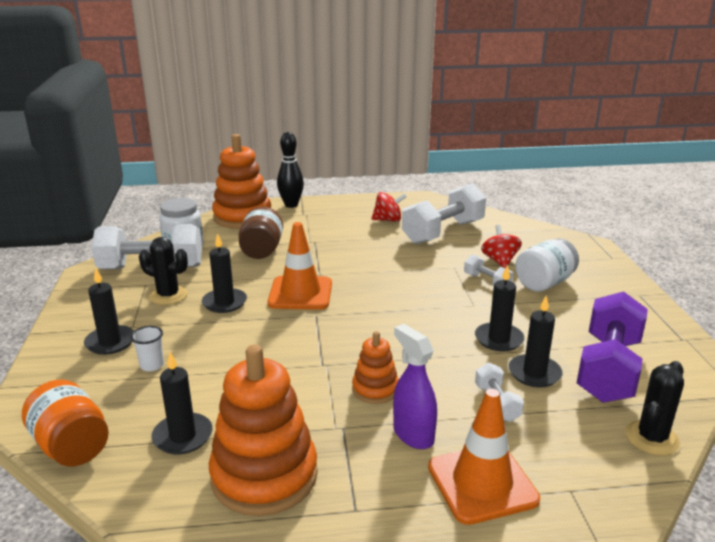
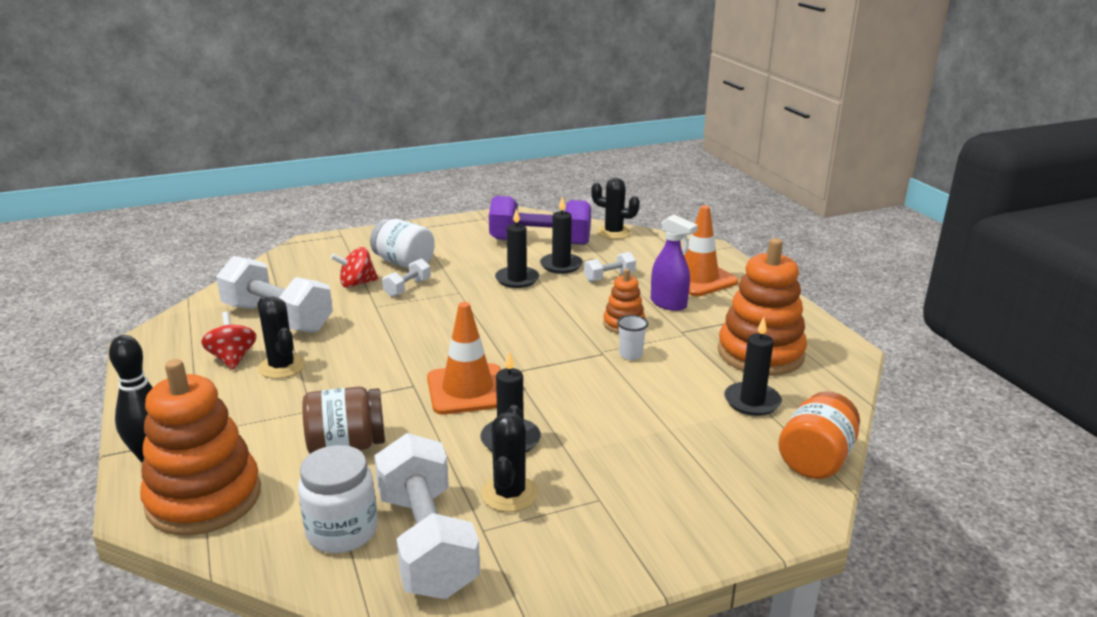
camera: 105 degrees left, 0 degrees up
(110, 342) = (643, 504): black candle -> none
(152, 365) = (667, 454): white cup -> white cup (630, 355)
(369, 234) = (282, 367): none -> black cactus
(413, 434) = (668, 304): purple spray bottle -> purple spray bottle turned 90 degrees counterclockwise

